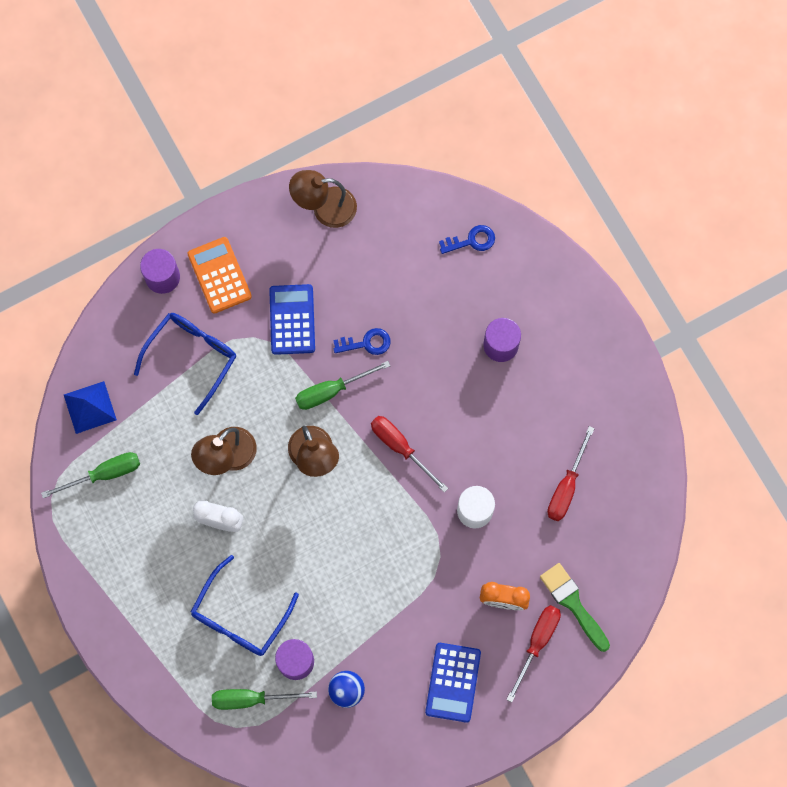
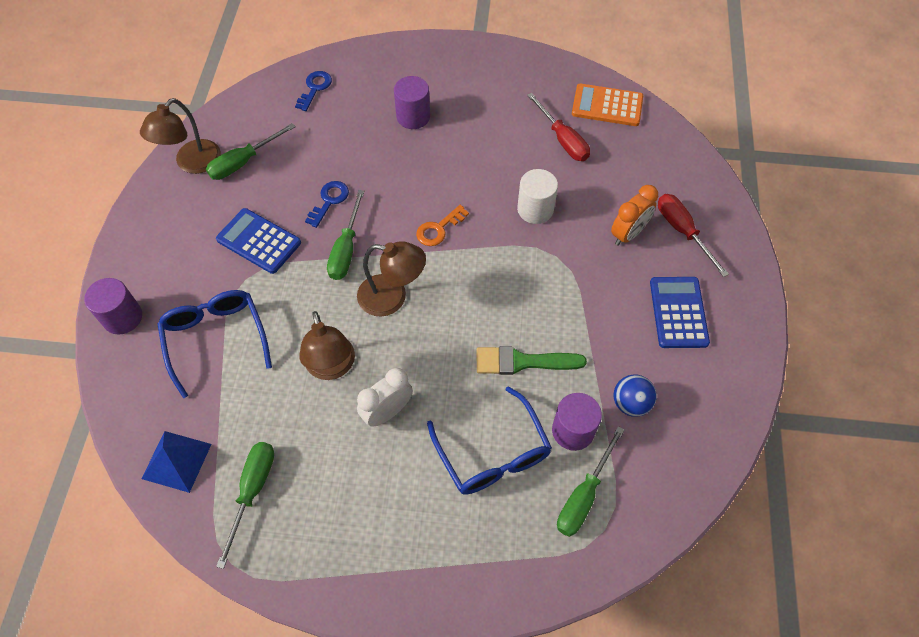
camera: 55 degrees left, 15 degrees down
(219, 275) = (167, 272): orange calculator -> orange calculator (607, 106)
(355, 246) = (243, 162): none -> green screwdriver
(400, 447) = (438, 229): red screwdriver -> orange key
(453, 682) = (678, 312): blue calculator -> blue calculator turned 135 degrees counterclockwise
(573, 604) = (665, 189): green brush -> green brush (523, 362)

